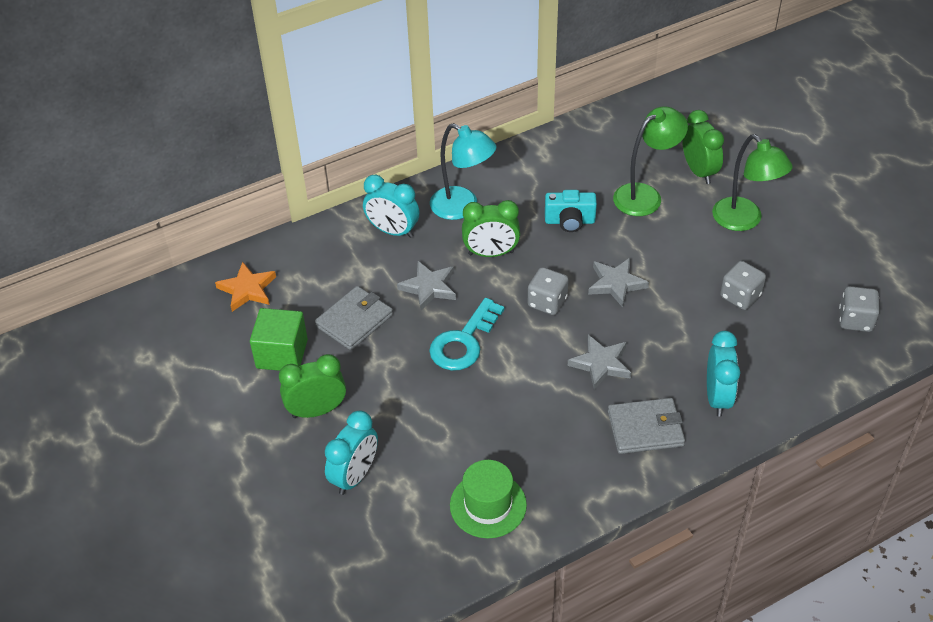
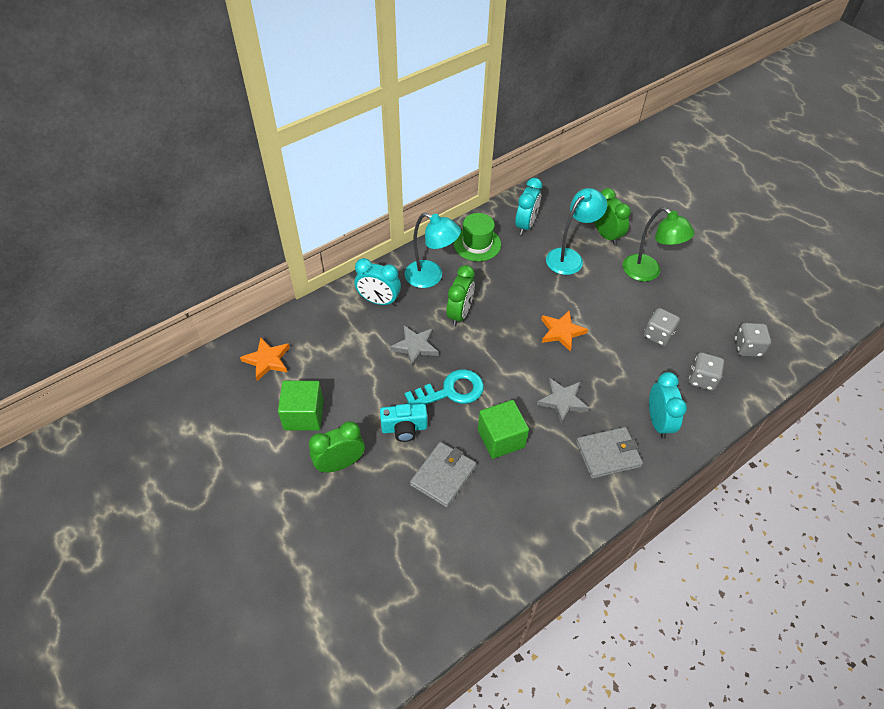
camera: 10 degrees left, 5 degrees up
(354, 321) = (359, 380): grey wallet -> grey wallet (443, 476)
(355, 476) = (380, 520): turquoise clock -> turquoise clock (525, 225)
(463, 341) = (451, 391): turquoise key -> turquoise key turned 135 degrees counterclockwise
(488, 505) = (495, 536): green hat -> green hat (477, 244)
(491, 253) = (459, 314): green clock -> green clock turned 60 degrees counterclockwise
(515, 399) = (501, 438): none -> green cube
(547, 302) = (511, 352): grey dice -> grey dice (702, 379)
(570, 221) = (516, 282): turquoise camera -> turquoise camera (404, 428)
(616, 284) = (561, 332): grey star -> orange star
(645, 195) = (570, 257): green lamp -> turquoise lamp

